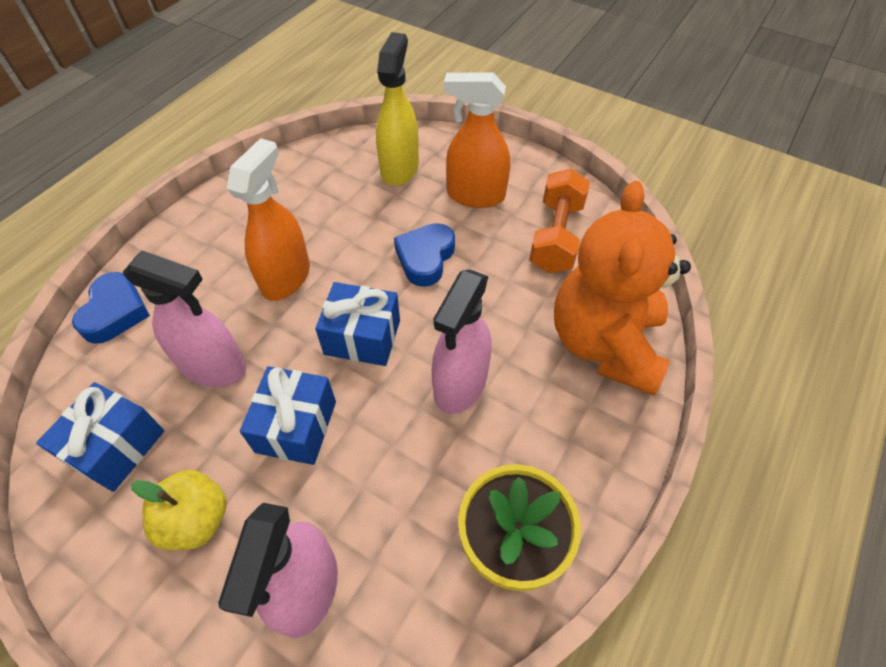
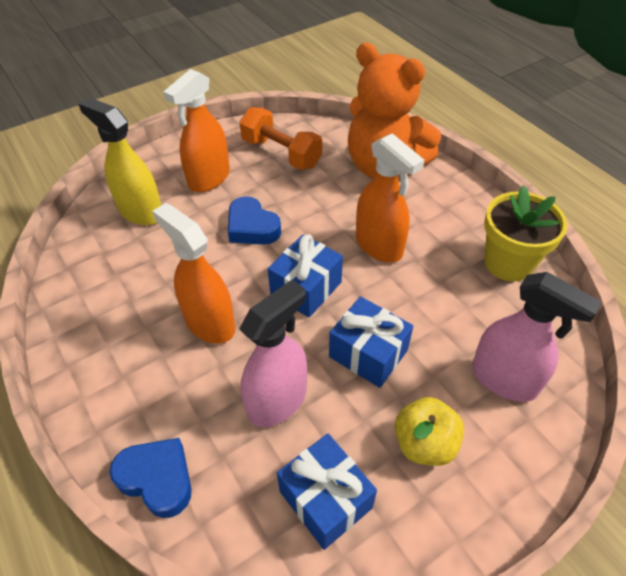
camera: 65 degrees left, 5 degrees down
(460, 385) = (379, 246): pink spray bottle -> orange spray bottle

